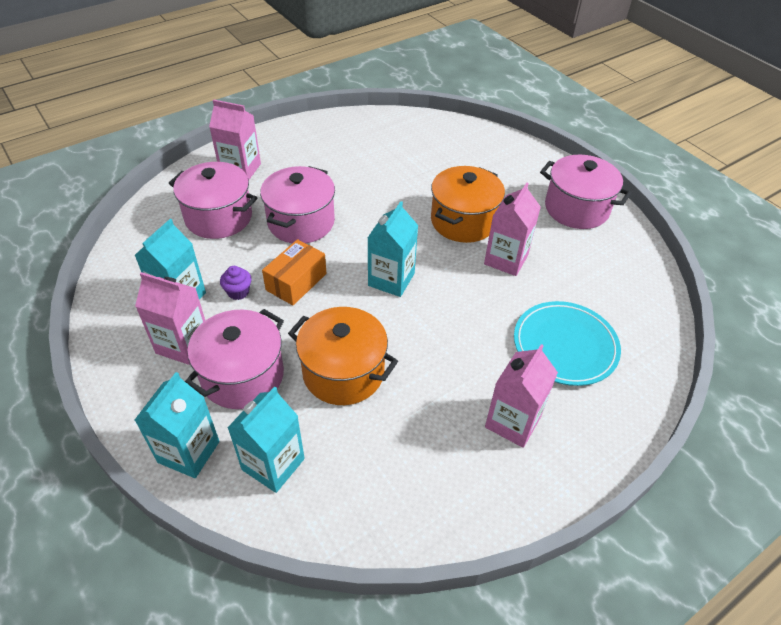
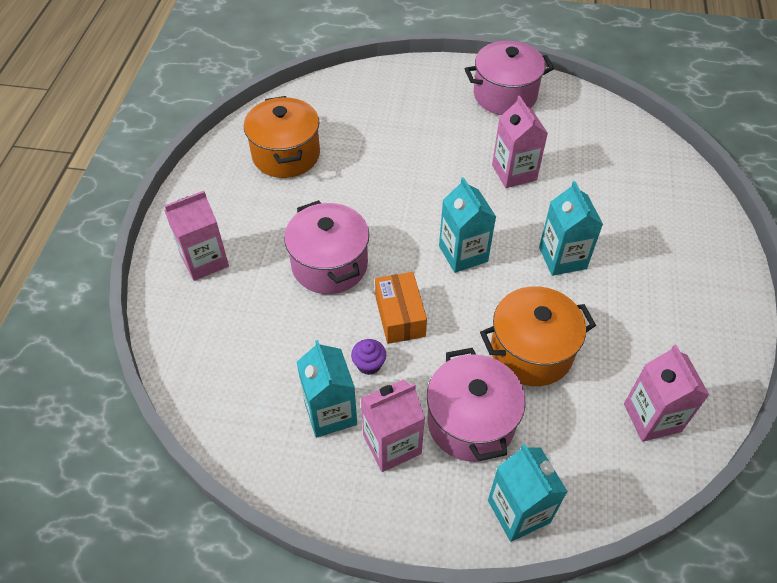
camera: 45 degrees left, 5 degrees up
(219, 217) = (253, 318): pink pot -> none
(273, 464) = (581, 458): turquoise carton -> turquoise carton (562, 258)
(463, 221) = (446, 165): orange pot -> orange pot (286, 155)
(512, 422) = (667, 285): pink carton -> pink carton (652, 417)
(565, 345) = (627, 206): turquoise plate -> none

